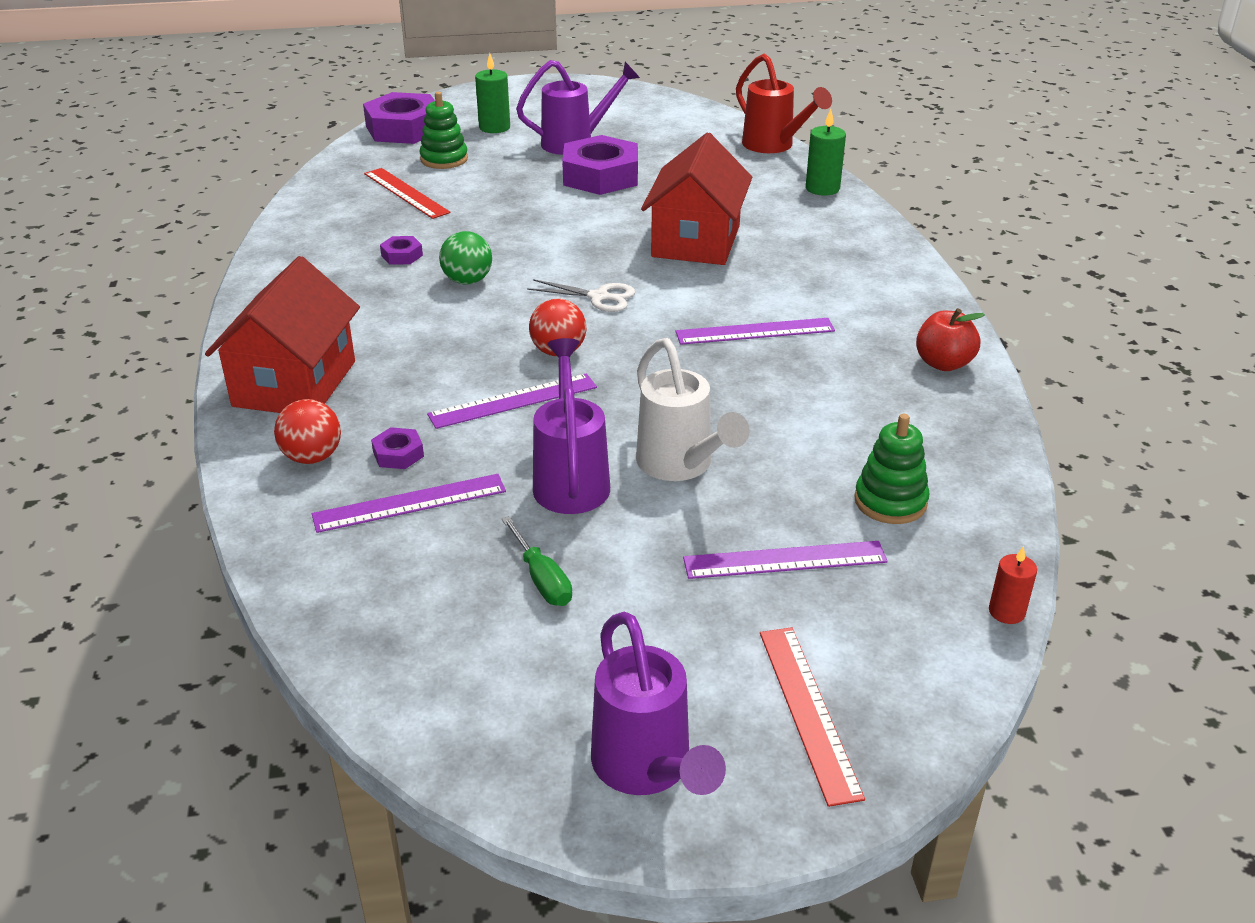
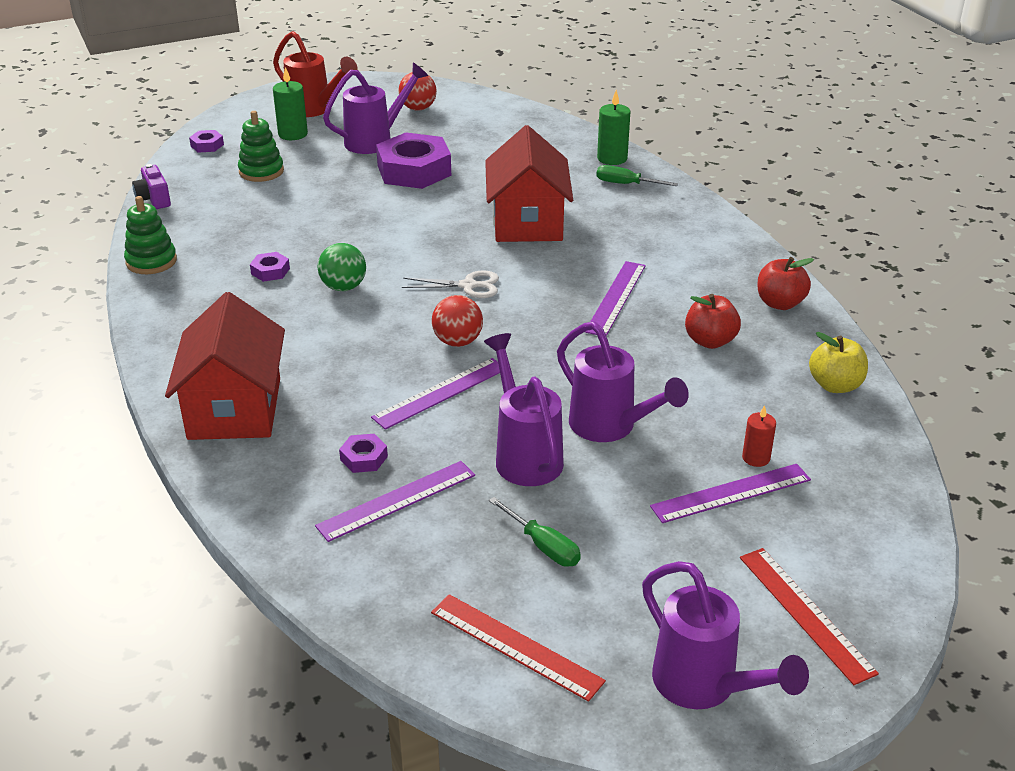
camera: 15 degrees left, 0 degrees up
(312, 457) = (287, 474): red ball -> red ball (418, 108)
(325, 173) = (154, 199): none -> purple camera
(404, 129) = (207, 145): purple nut -> purple nut, size x0.44
(406, 193) = (242, 209): red ruler -> red ruler (515, 646)
(681, 466) = (611, 427): white watering can -> purple watering can
(755, 331) = (616, 298): purple ruler -> purple ruler turned 45 degrees counterclockwise
(774, 146) = (553, 123): red watering can -> red watering can (315, 110)
(825, 216) = (626, 184): none -> green screwdriver
(841, 392) = (710, 341): none -> red apple
(890, 501) = (790, 429): green stacking toy -> green stacking toy (151, 261)
(968, 462) = (835, 385): none -> yellow apple
(1006, 612) = (916, 504): red candle -> red candle (756, 458)

